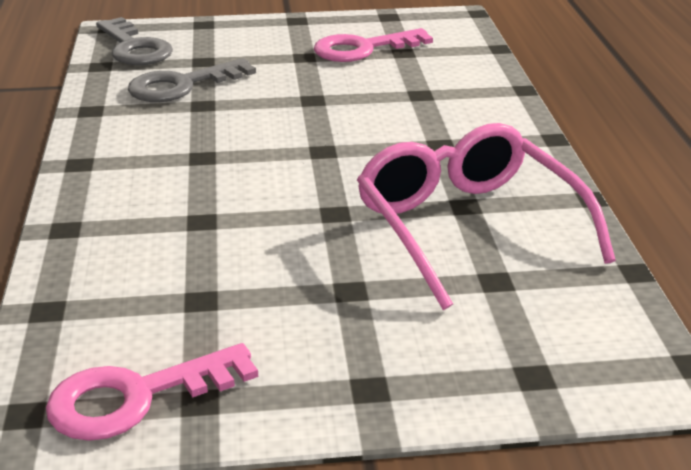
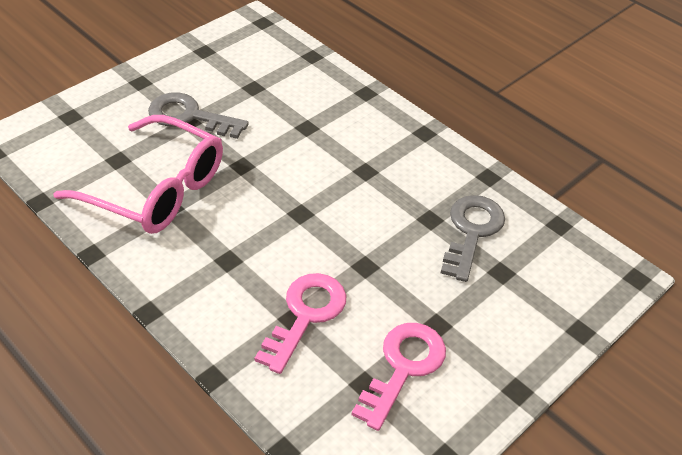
camera: 140 degrees right, 15 degrees up
(134, 48) = (572, 259): grey key -> grey key (189, 116)
(135, 397) = (230, 42): pink key -> pink key (306, 315)

